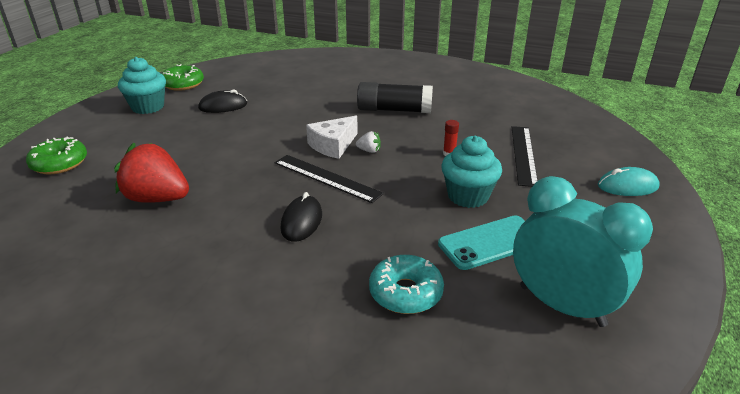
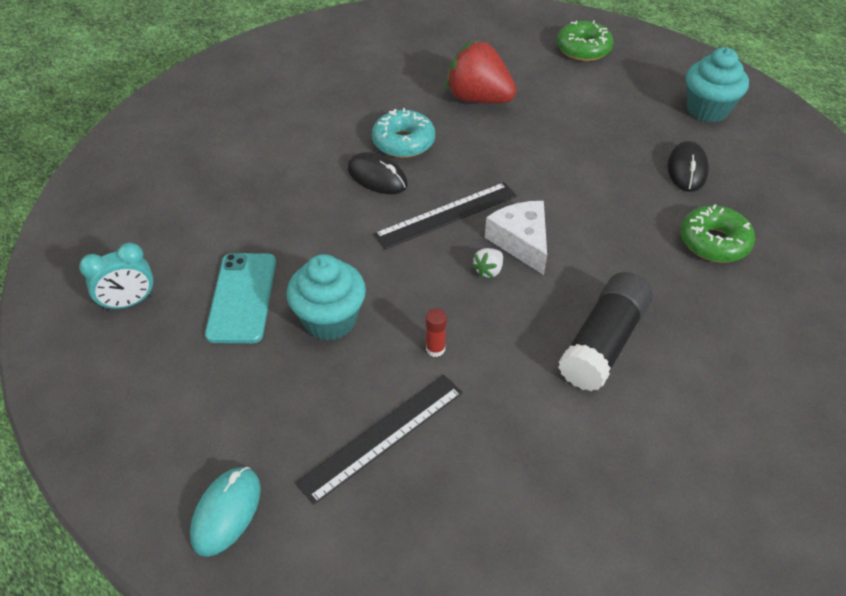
camera: 115 degrees right, 15 degrees up
(157, 198) = (478, 99): red strawberry -> red strawberry turned 105 degrees counterclockwise
(183, 84) = (781, 145): green donut -> green donut (714, 242)
(405, 292) = (231, 211): turquoise donut -> turquoise donut (403, 142)
(523, 154) = (382, 436): black ruler -> black ruler turned 75 degrees counterclockwise
(561, 305) = (129, 302): turquoise clock -> turquoise clock, size x0.54

